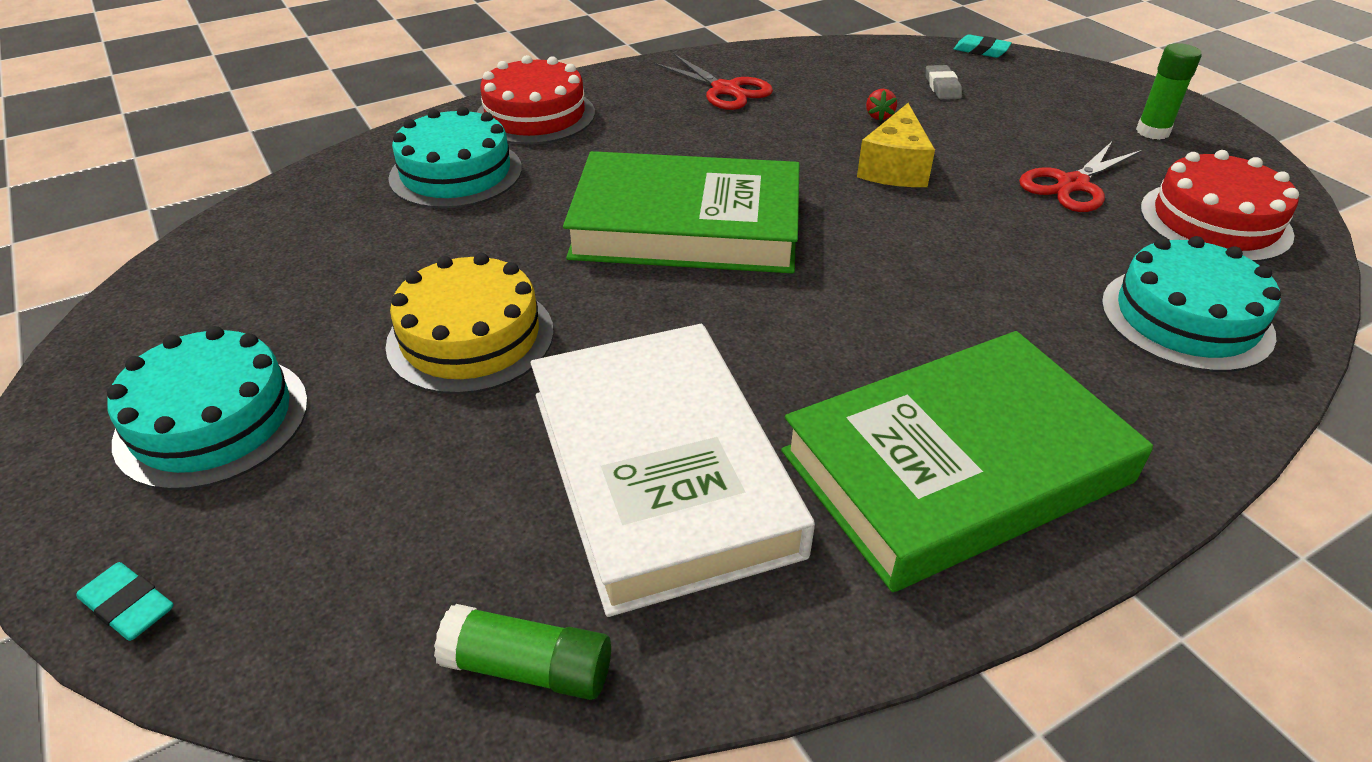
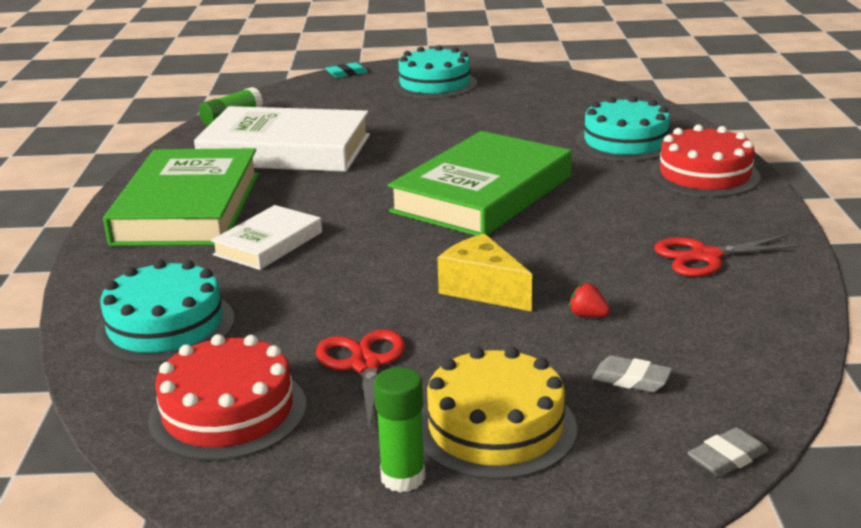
camera: 120 degrees right, 15 degrees down
(470, 337) = (434, 128): yellow cake -> yellow cake (495, 427)
(961, 332) = (268, 243): none -> white book
(981, 51) = (727, 458): turquoise eraser -> grey eraser

